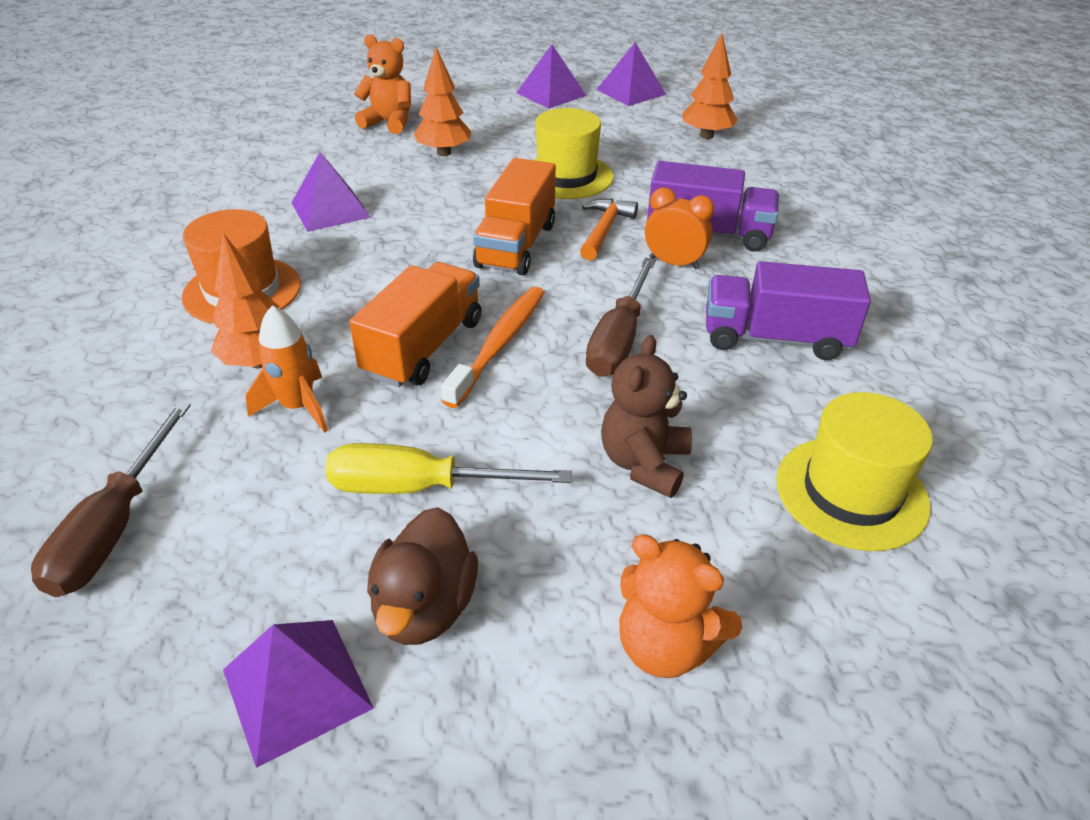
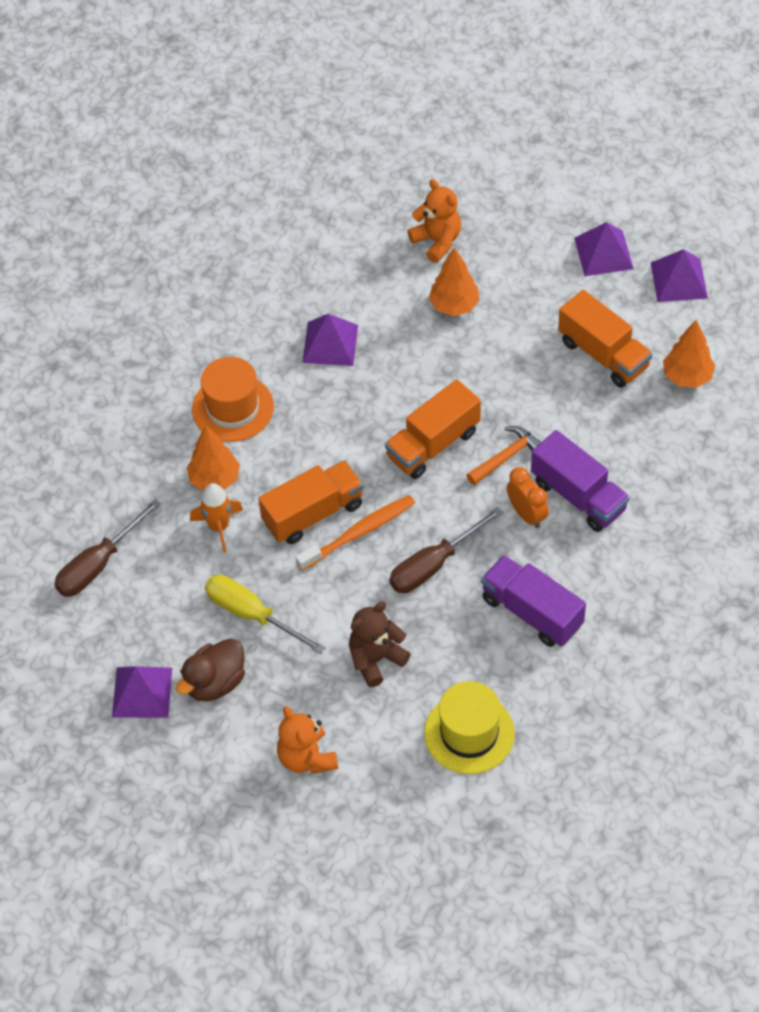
camera: 35 degrees right, 15 degrees up
(566, 176) = (527, 380): yellow hat -> none
(618, 143) = (603, 354): none -> orange truck

